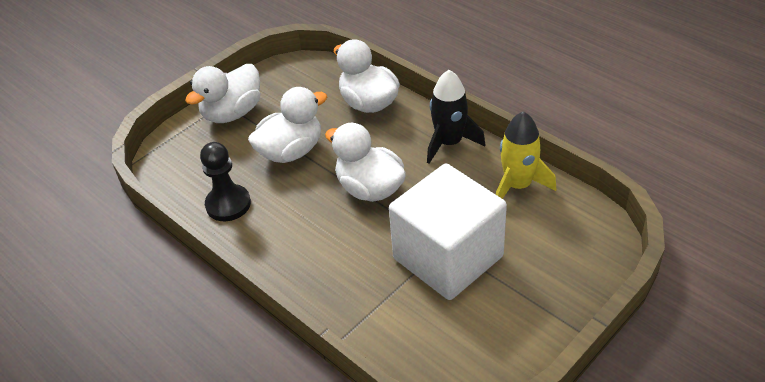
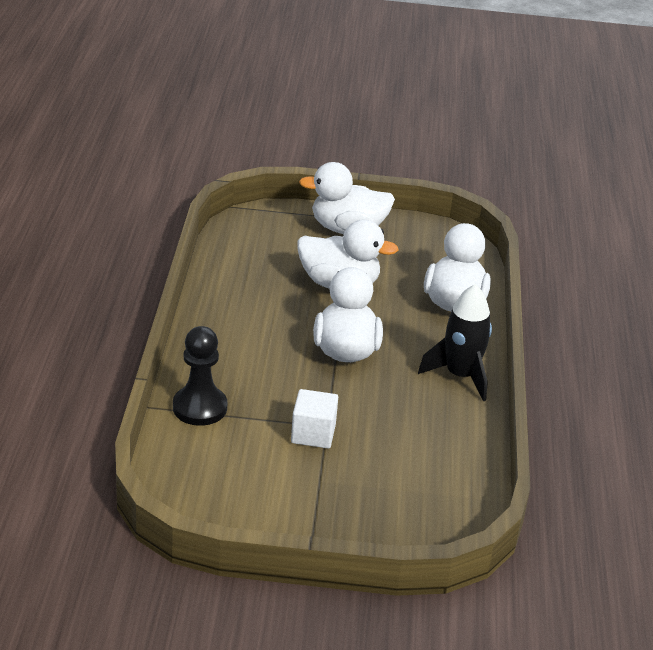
camera: 45 degrees right, 10 degrees down
(228, 204) = (240, 278): black pawn -> black pawn (199, 408)
(448, 257) = (313, 434): white cube -> white cube, size x0.44
(517, 186) = (453, 444): yellow rocket -> none

